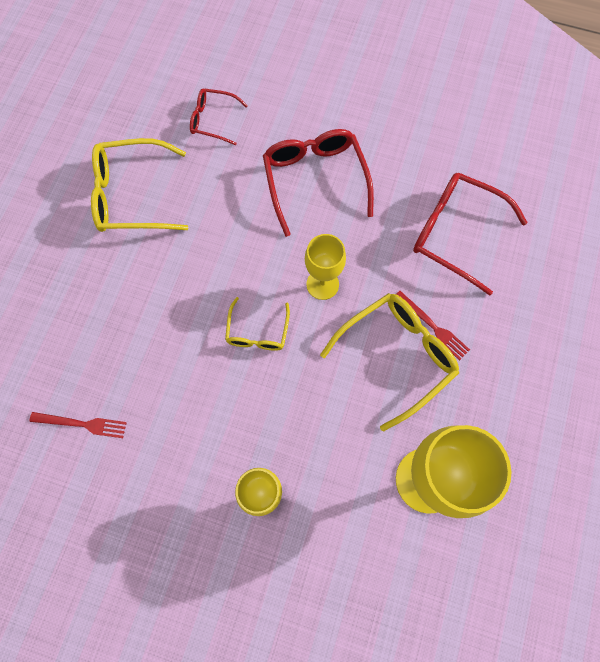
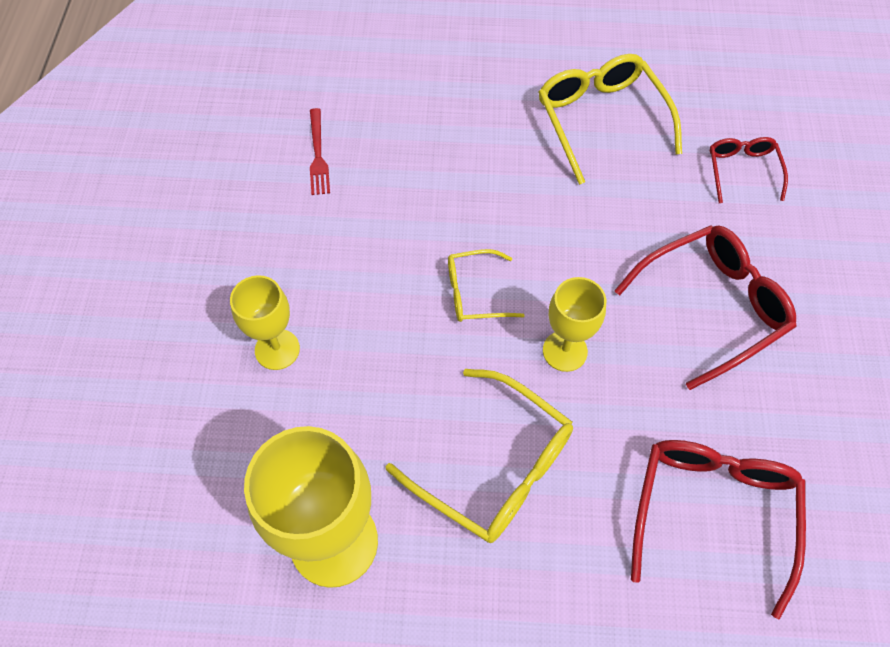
camera: 75 degrees right, 10 degrees down
(432, 326) = (553, 507): red fork -> none

